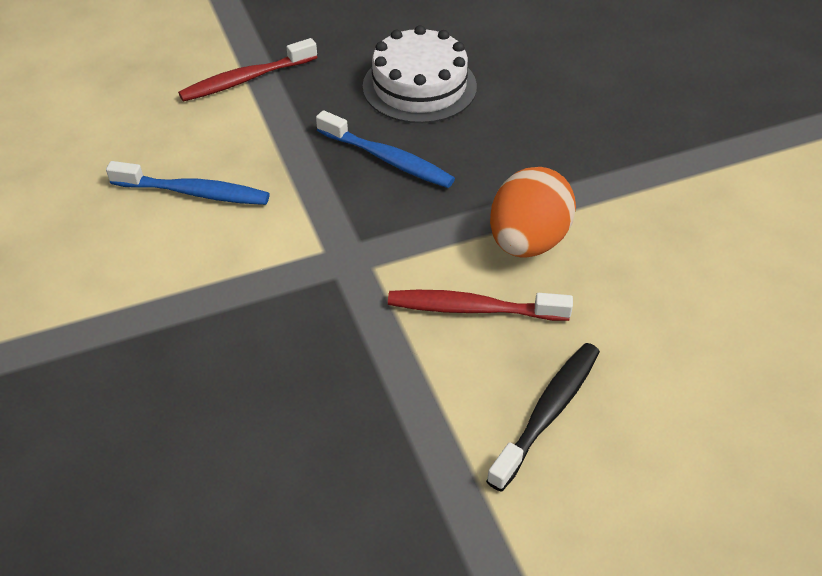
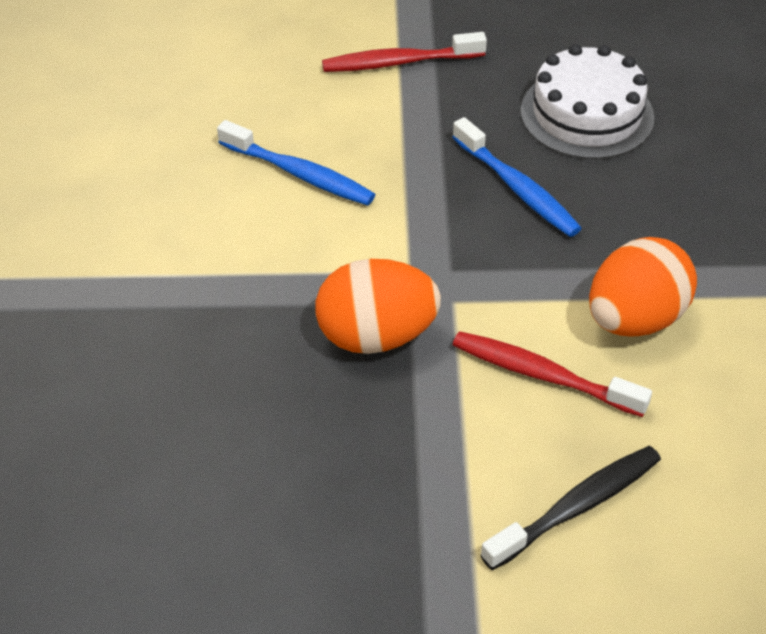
camera: 20 degrees right, 0 degrees up
(317, 315) = (376, 336): none -> orange egg

